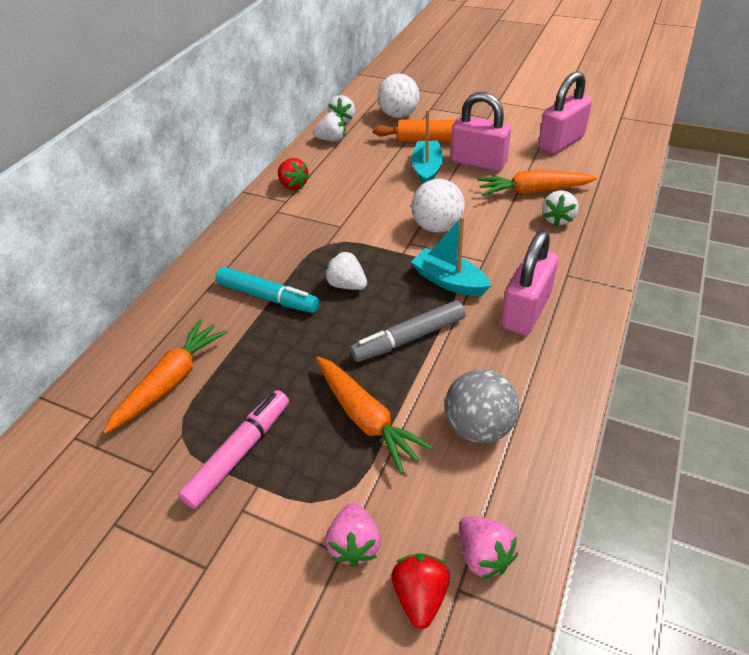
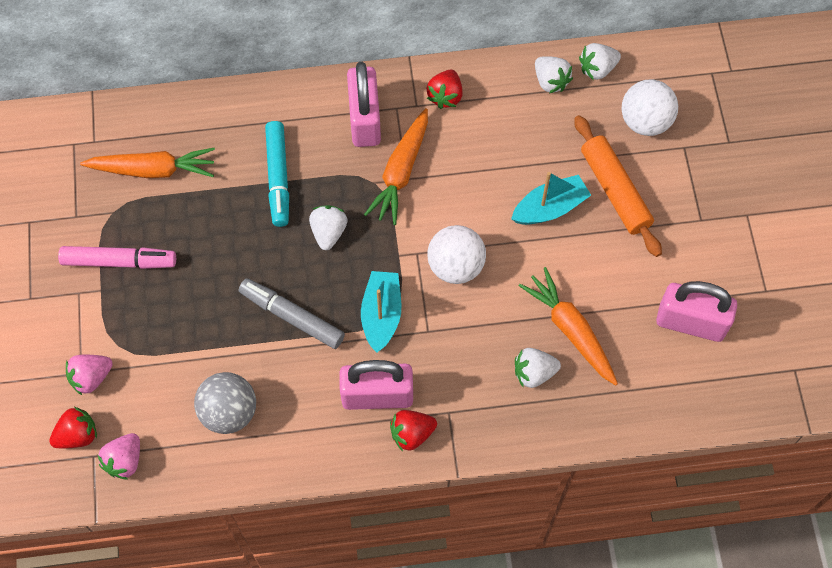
camera: 55 degrees right, 20 degrees up
(366, 418) = (194, 329): orange carrot -> orange carrot (401, 172)
(478, 162) = (595, 253): pink padlock -> pink padlock (364, 120)
(576, 303) = (411, 434): none -> red strawberry

